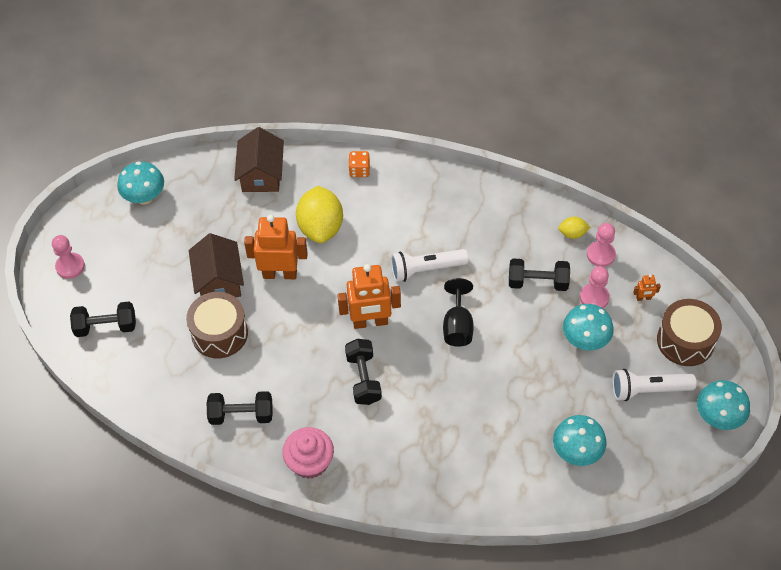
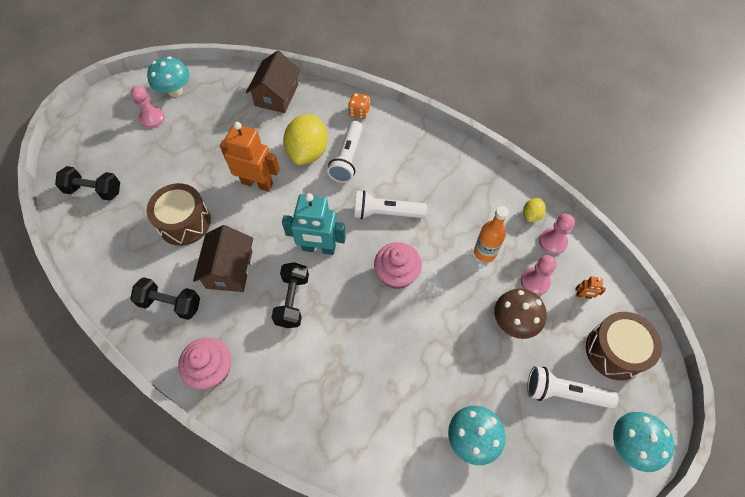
camera: 15 degrees right, 5 degrees up
(70, 266) = (90, 132): pink pawn -> pink pawn (152, 118)
(219, 280) = (204, 175): brown house -> brown house (229, 269)
(365, 223) = (347, 158): none -> white flashlight
(370, 322) = (318, 248): orange robot -> turquoise robot
(457, 326) = (396, 274): black goblet -> pink cupcake
(537, 282) = (485, 252): black dumbbell -> orange bottle
(572, 233) = (531, 215): yellow lemon -> yellow lemon turned 75 degrees counterclockwise
(585, 340) = (514, 322): turquoise mushroom -> brown mushroom

